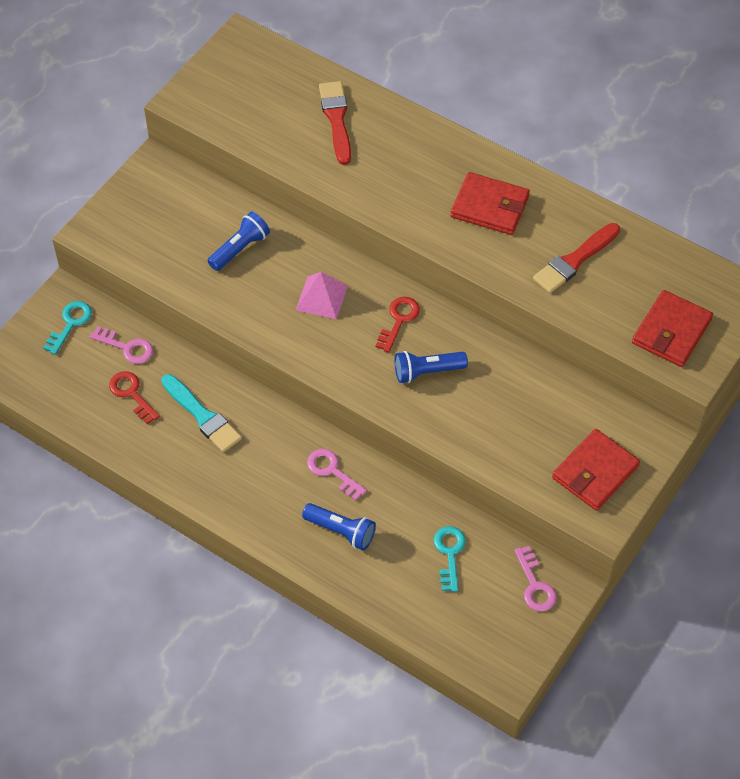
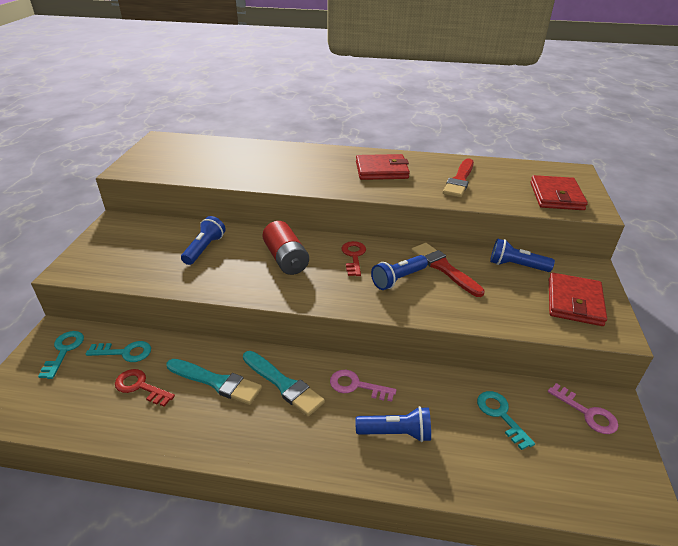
camera: 25 degrees left, 20 degrees down
(127, 347) = (125, 352): pink key -> turquoise key
(264, 443) = (283, 384): none -> turquoise brush
(322, 298) = (286, 259): pink pyramid -> red battery
(336, 119) = (247, 156): red brush -> red brush (444, 268)
(575, 402) = (516, 266): none -> blue flashlight

